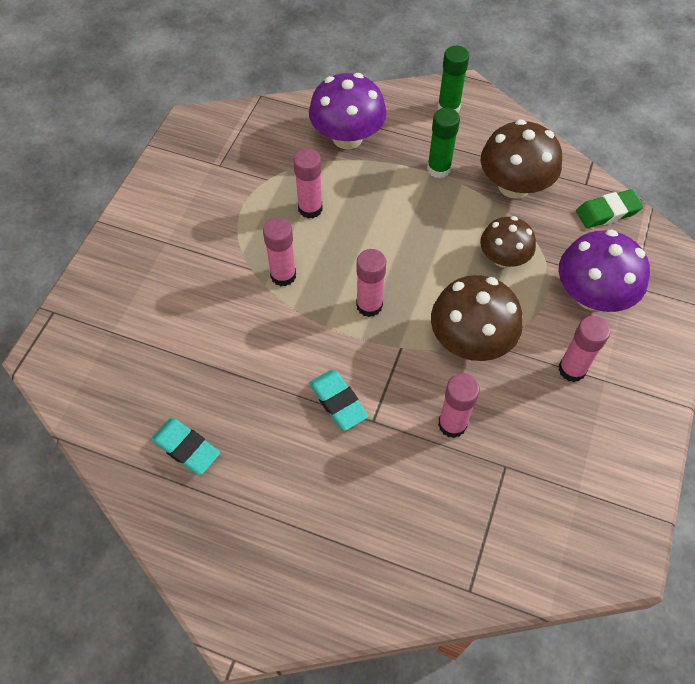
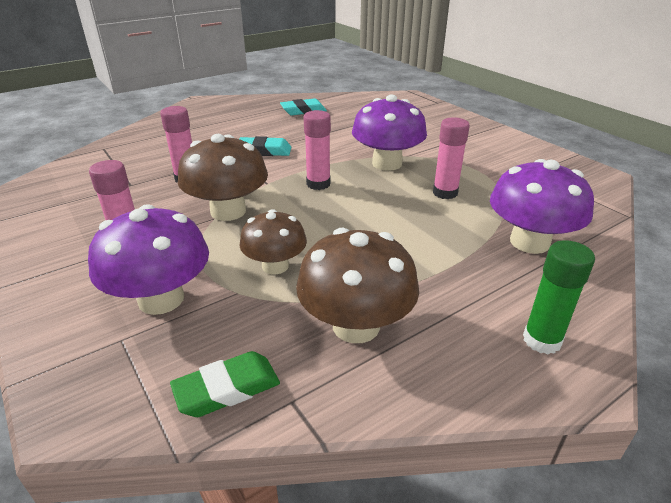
camera: 125 degrees right, 25 degrees down
(283, 275) = (387, 163): pink glue stick -> purple mushroom
(438, 169) = (434, 281): green glue stick -> none
(607, 212) = (227, 389): green eraser -> green eraser turned 45 degrees clockwise

